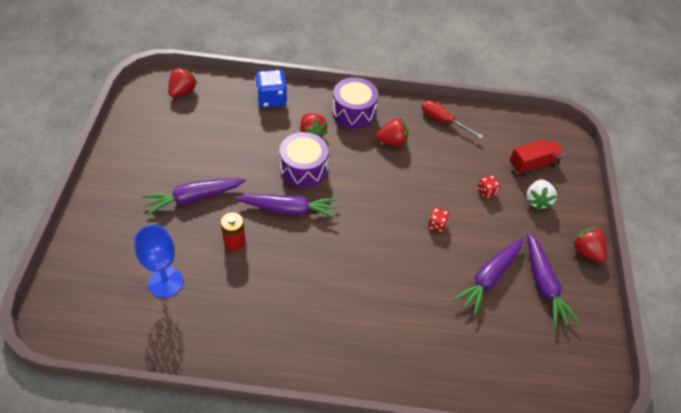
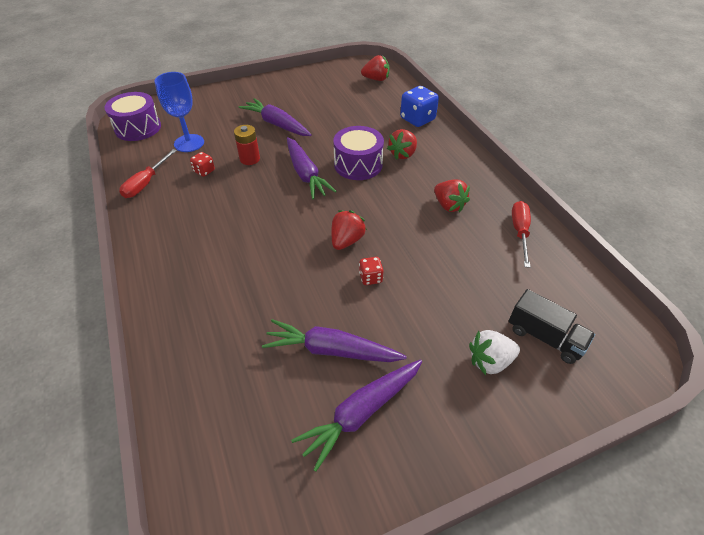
camera: 65 degrees right, 5 degrees down
(208, 341) = (146, 183): none -> red screwdriver
(354, 112) = (457, 168): purple drum -> purple drum (138, 128)
(486, 191) = (455, 304): red dice -> red dice (204, 171)
(533, 164) = (545, 337): red truck -> black truck
(586, 251) = (454, 450): red strawberry -> red strawberry (346, 241)

